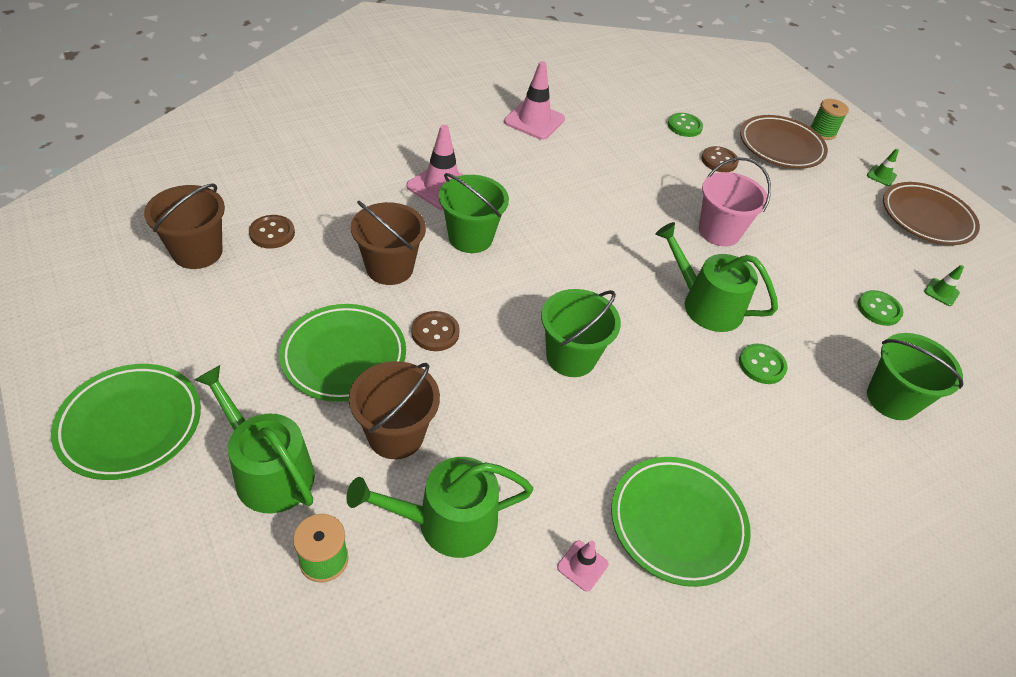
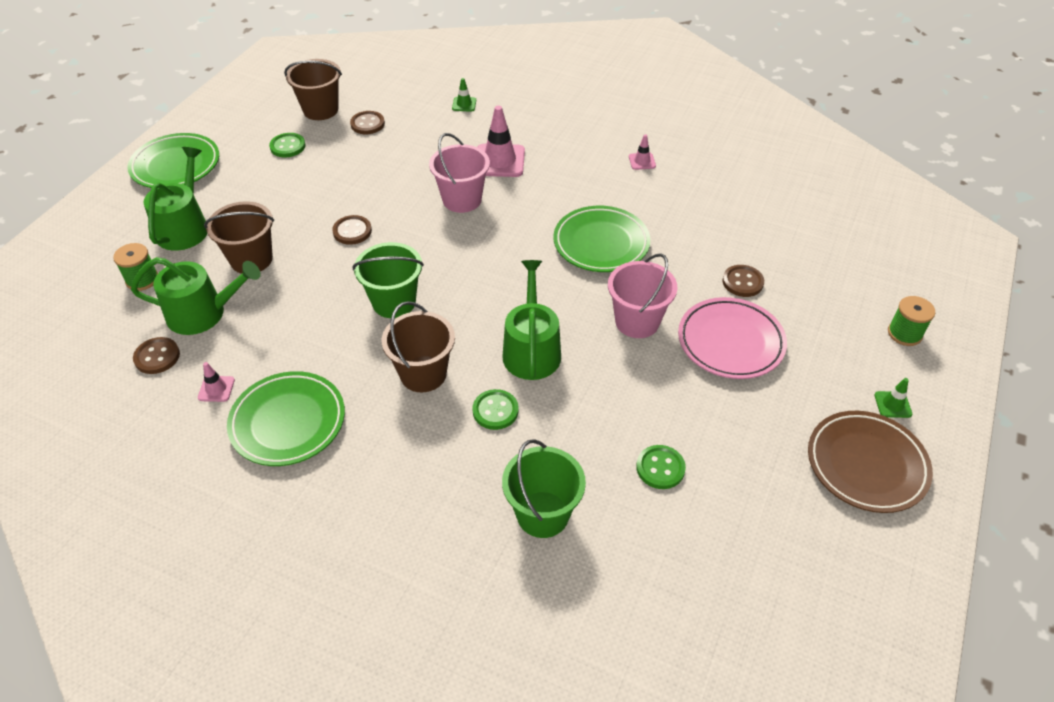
camera: 60 degrees right, 0 degrees up
(344, 356) = (294, 207): green plate -> green plate (601, 243)
(389, 268) = (390, 183): brown bucket -> brown bucket (423, 374)
(446, 522) = (203, 313): green watering can -> green watering can turned 135 degrees clockwise
(470, 237) = (462, 200): green bucket -> pink bucket
(482, 603) = (157, 357): none -> brown button
(534, 120) = (642, 161): pink traffic cone -> pink traffic cone, size x0.50
(684, 126) = (764, 241): green button -> green button (287, 146)
(776, 203) = (730, 342): none -> pink plate
(780, 146) = (829, 313): brown plate -> none
(941, 292) = (748, 512): green traffic cone -> green traffic cone (464, 104)

